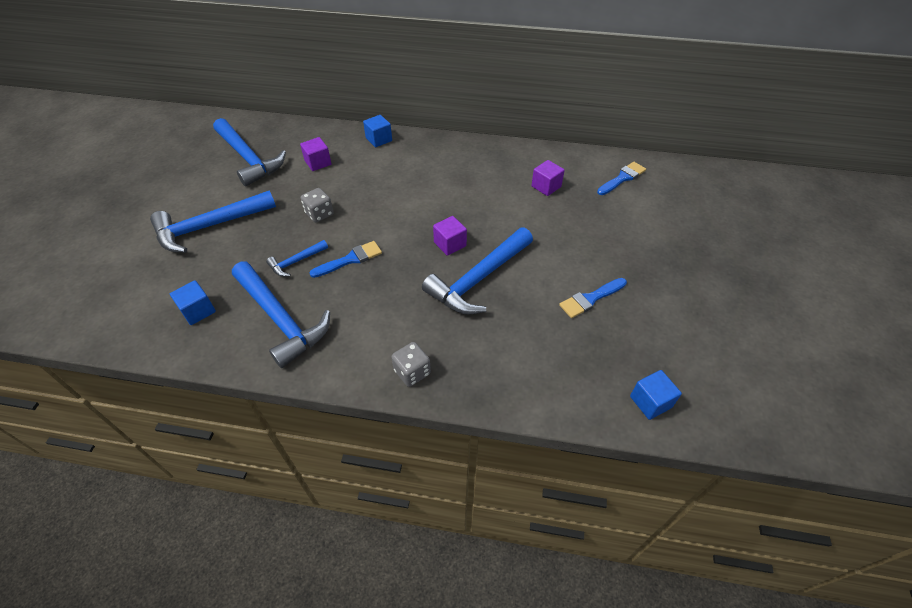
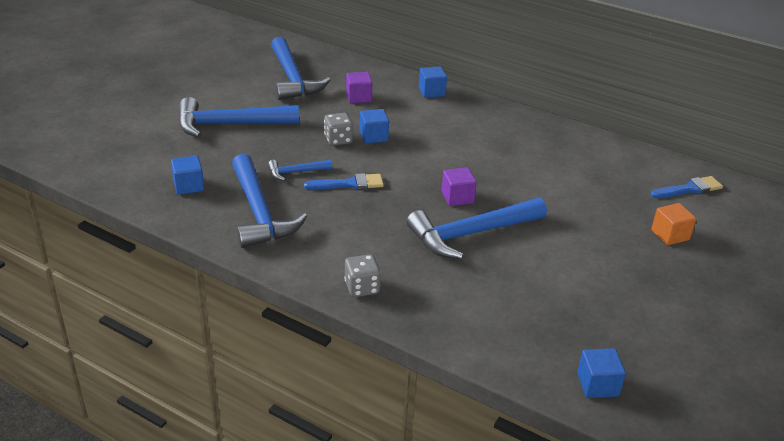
camera: 20 degrees right, 15 degrees down
(349, 201) = (373, 136): none -> blue cube
(546, 186) = (593, 175): purple cube -> none
(590, 299) = (584, 283): blue brush -> none
(630, 228) = (670, 235): none -> orange cube

